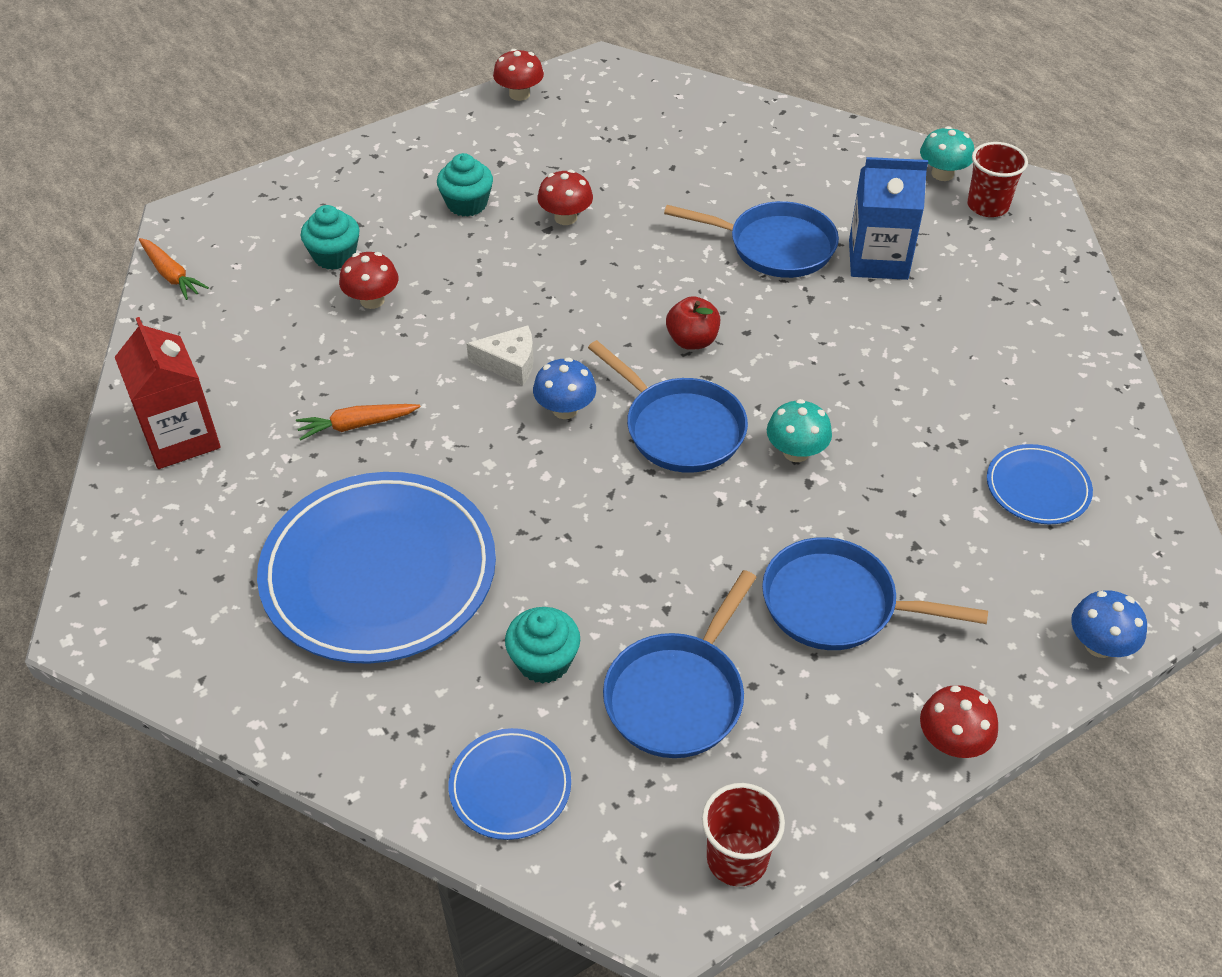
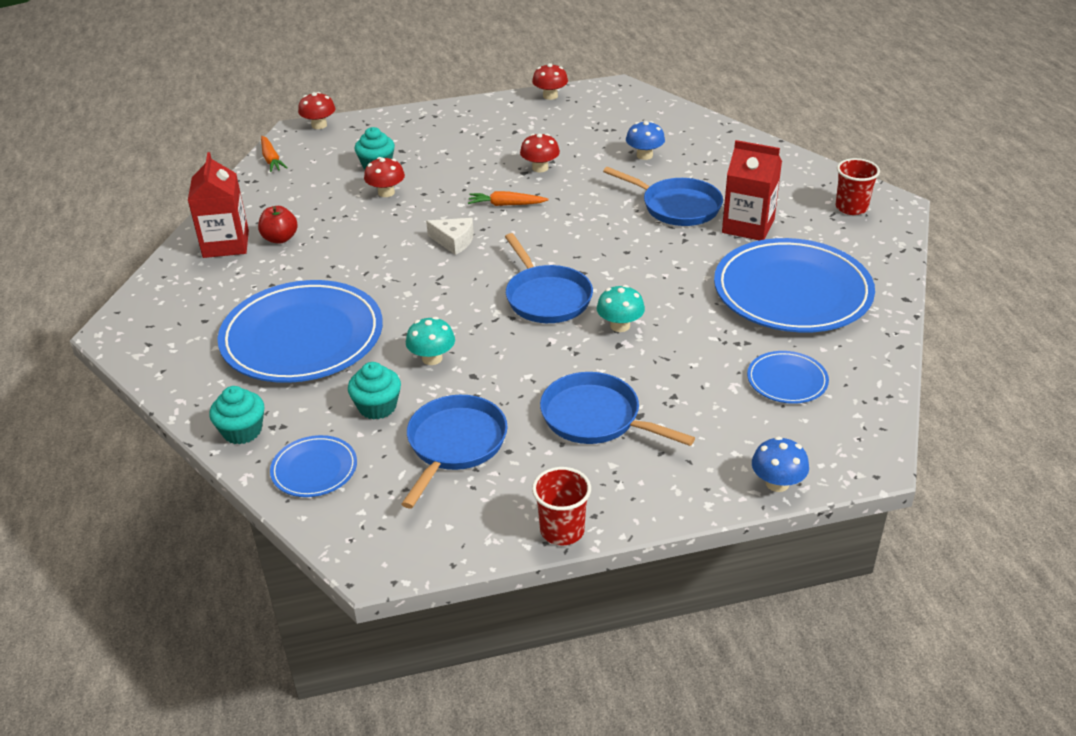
camera: 20 degrees right, 10 degrees down
(357, 425) = (336, 257): orange carrot -> orange carrot (506, 205)
(467, 204) = (479, 150): turquoise cupcake -> turquoise cupcake (242, 431)
(565, 409) = (475, 273): blue mushroom -> blue mushroom (644, 155)
(678, 695) = (454, 445): blue pan -> blue pan turned 150 degrees clockwise
(692, 340) = (585, 250): red apple -> red apple (280, 238)
(737, 859) = (438, 545): red cup -> red cup (562, 530)
(878, 259) = (748, 226): blue carton -> red carton
(942, 174) = (828, 184): turquoise mushroom -> turquoise mushroom (432, 358)
(952, 741) = (630, 515): red mushroom -> red mushroom (319, 125)
(979, 351) = (792, 292): none -> blue plate

